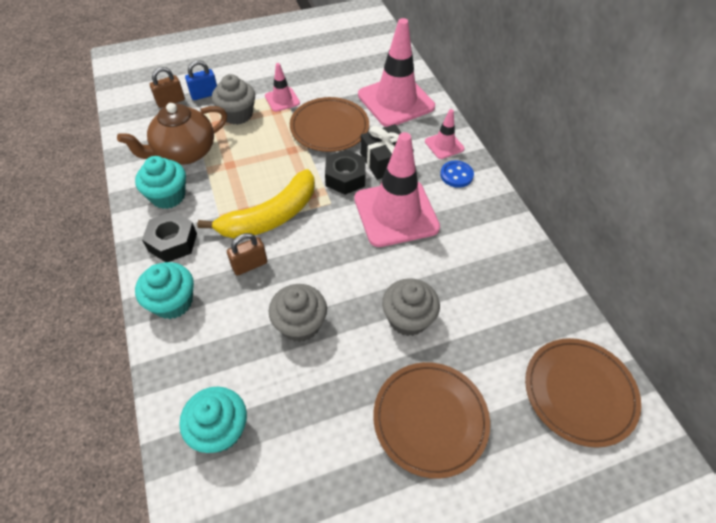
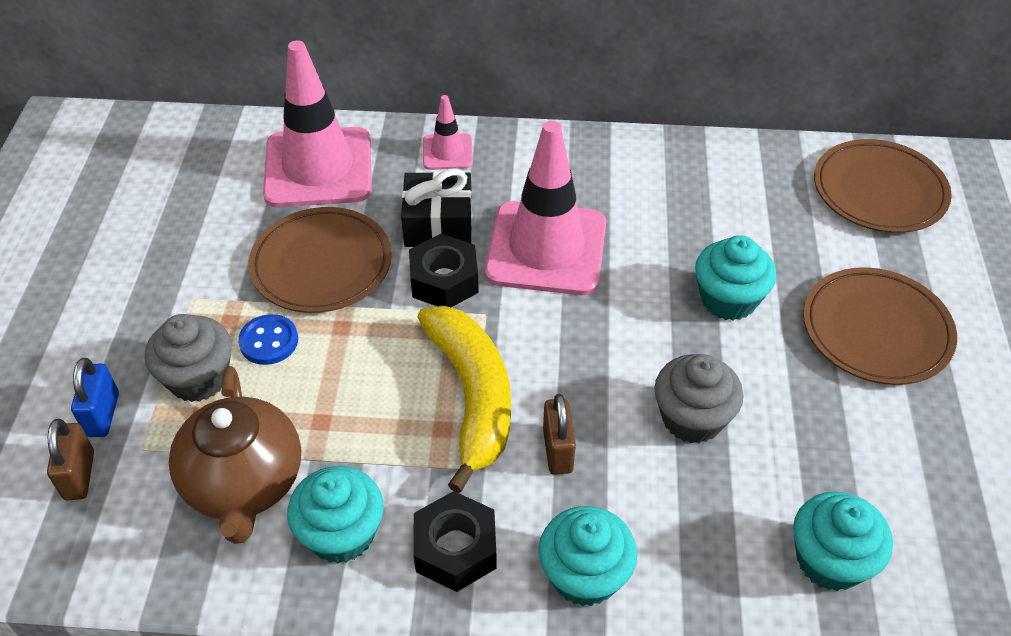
camera: 65 degrees left, 5 degrees down
(282, 99) = (207, 304): pink traffic cone -> none
(408, 318) = (728, 299): grey cupcake -> turquoise cupcake
(456, 175) = (512, 162): blue button -> blue button (269, 341)

